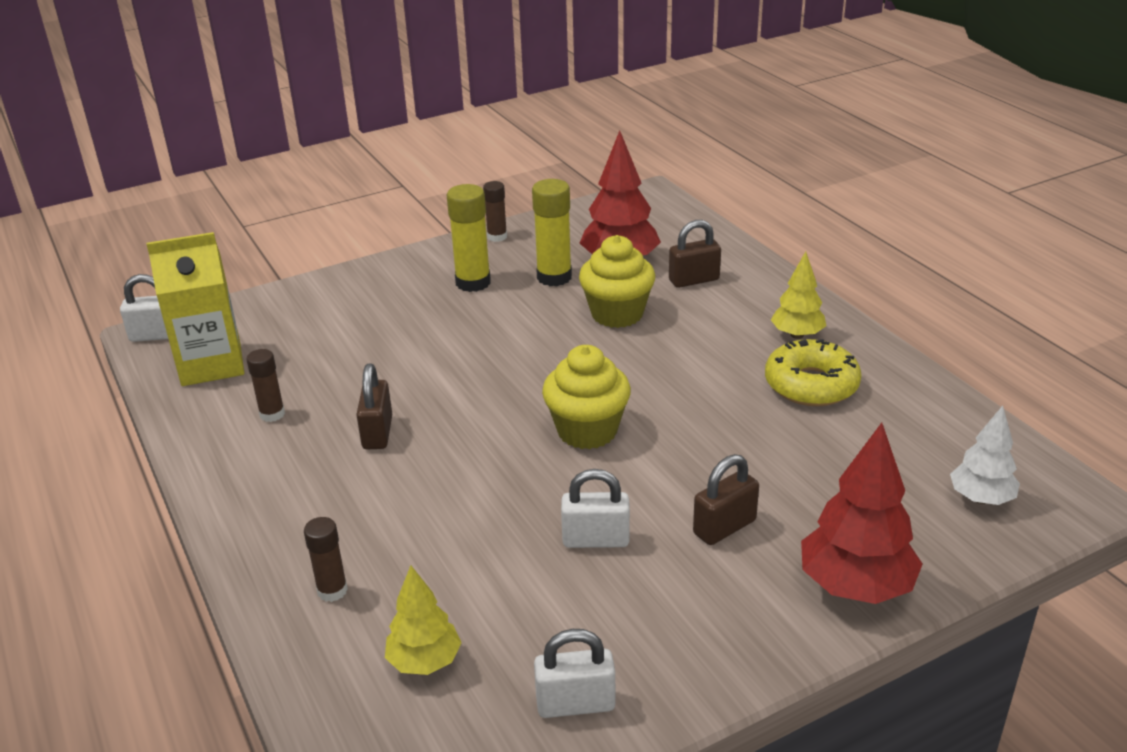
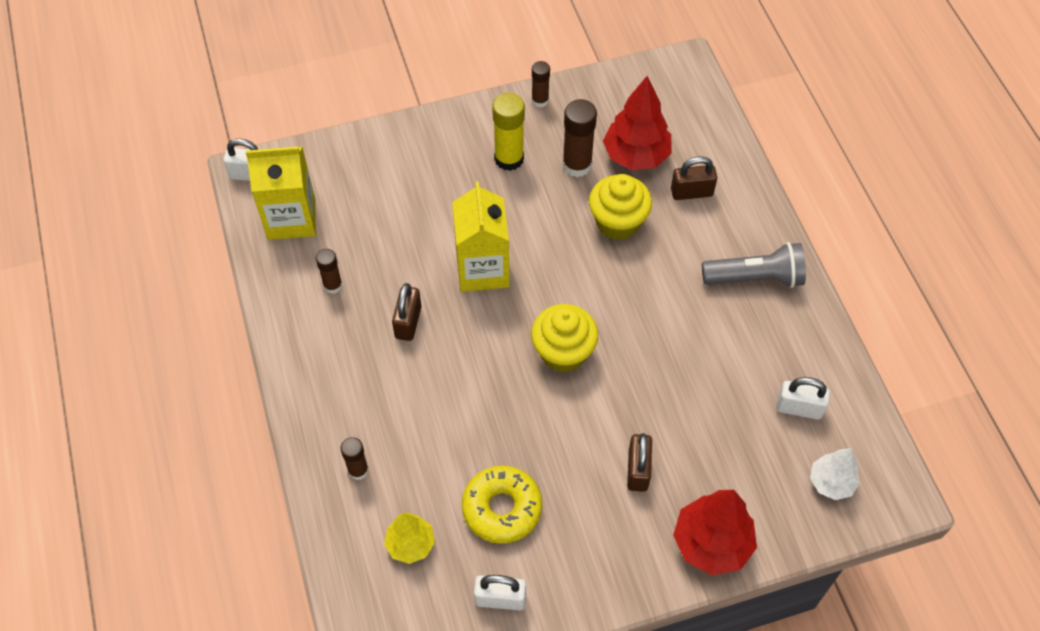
camera: 10 degrees right, 25 degrees up
(463, 373) = (482, 269): none -> yellow carton
(554, 277) = (577, 165): yellow glue stick -> brown glue stick
(596, 539) = (545, 462): white padlock -> white padlock (798, 408)
(724, 527) = (638, 470): brown padlock -> brown padlock turned 60 degrees counterclockwise
(797, 335) = (755, 278): yellow tree -> grey flashlight
(811, 385) = (747, 338): yellow donut -> yellow donut (502, 508)

